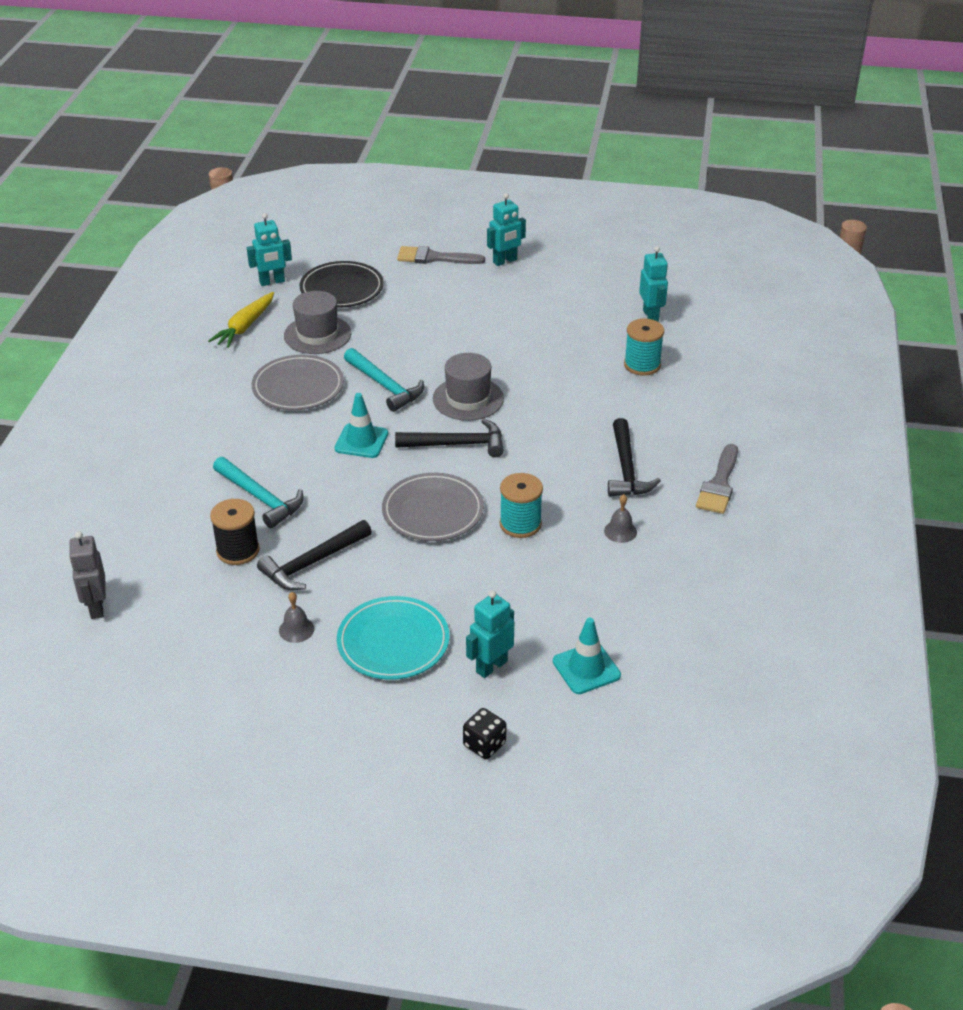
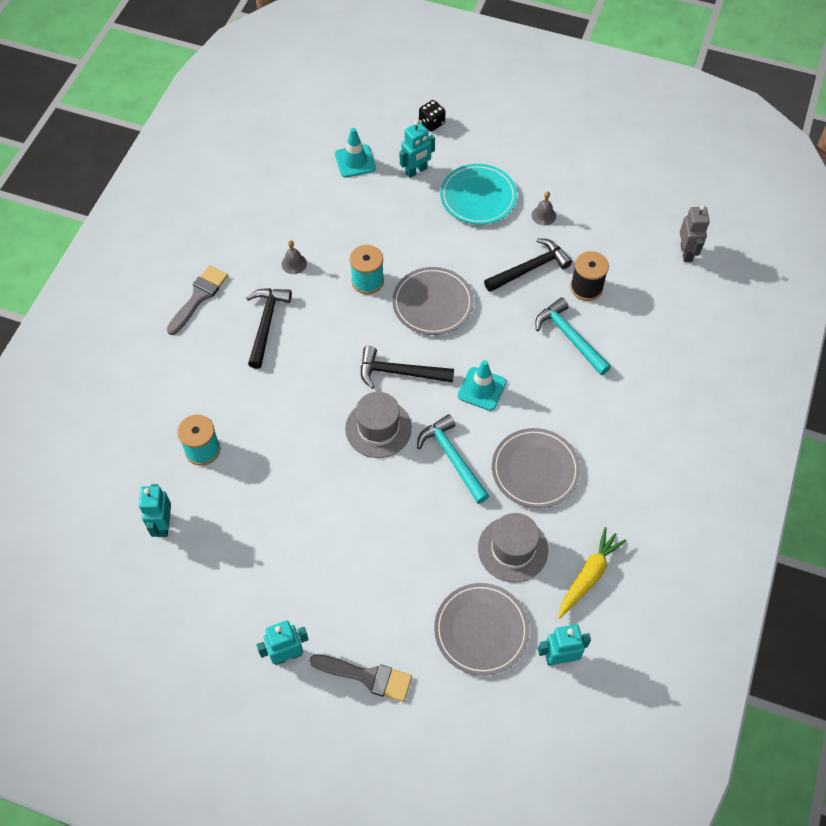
camera: 170 degrees left, 20 degrees up
(342, 288) = (481, 630): black plate -> grey plate

